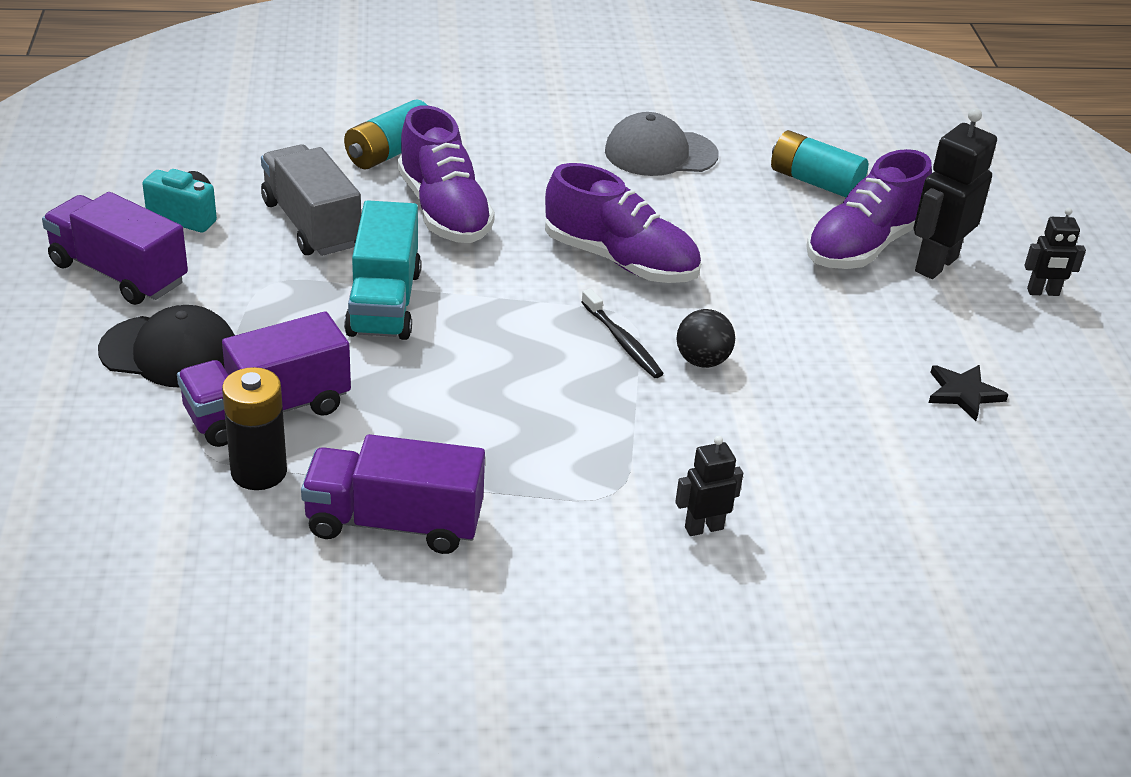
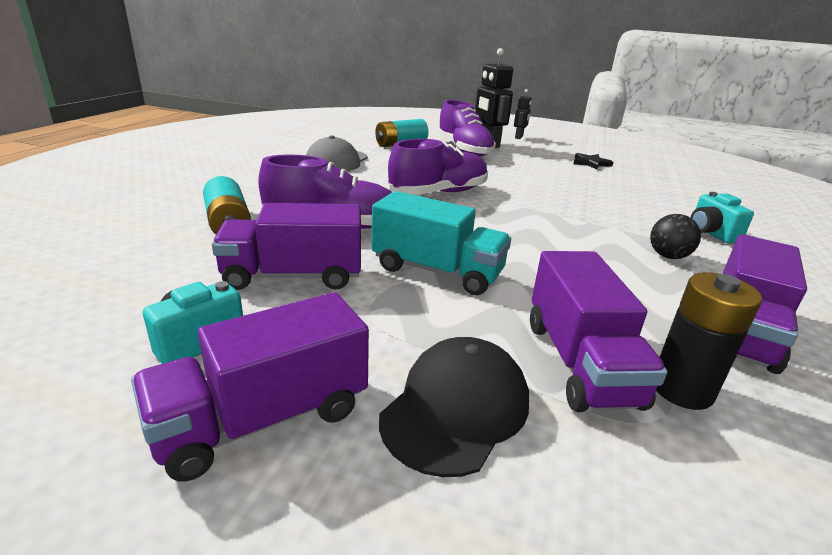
camera: 65 degrees left, 10 degrees down
(311, 224) = (293, 276): grey truck -> purple truck
(622, 342) = (524, 211): black toothbrush -> none
(702, 361) = (550, 199): black ball -> black ball (668, 256)
(703, 528) = (711, 233): black robot -> turquoise camera

